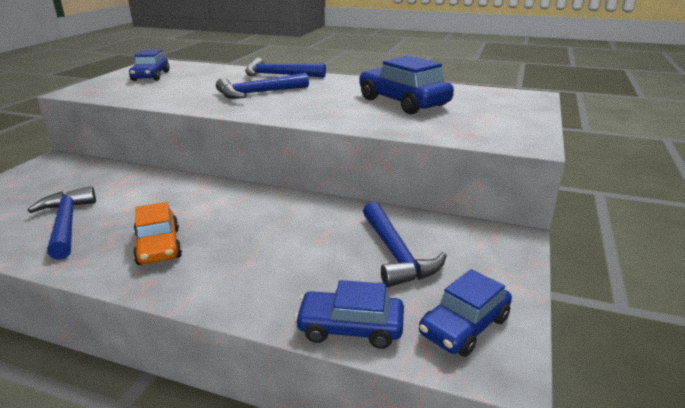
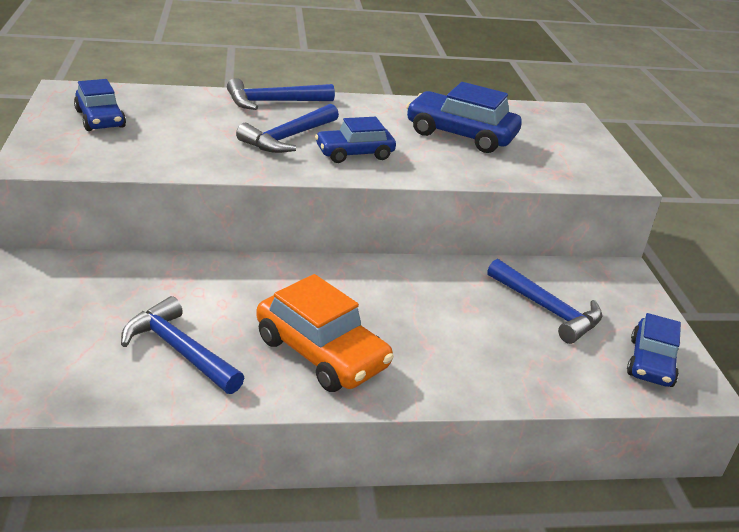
camera: 30 degrees left, 5 degrees up
(158, 246) = (321, 353): orange car -> orange car, size x1.53
(350, 328) = (574, 387): blue car -> blue car (354, 153)

